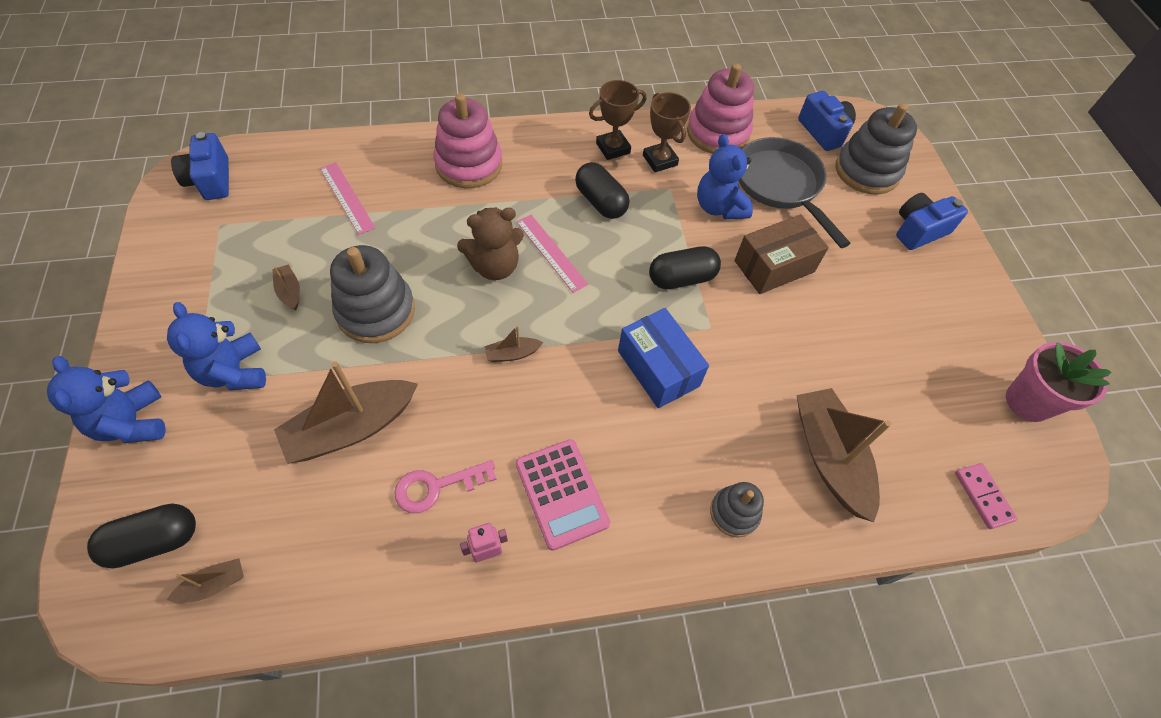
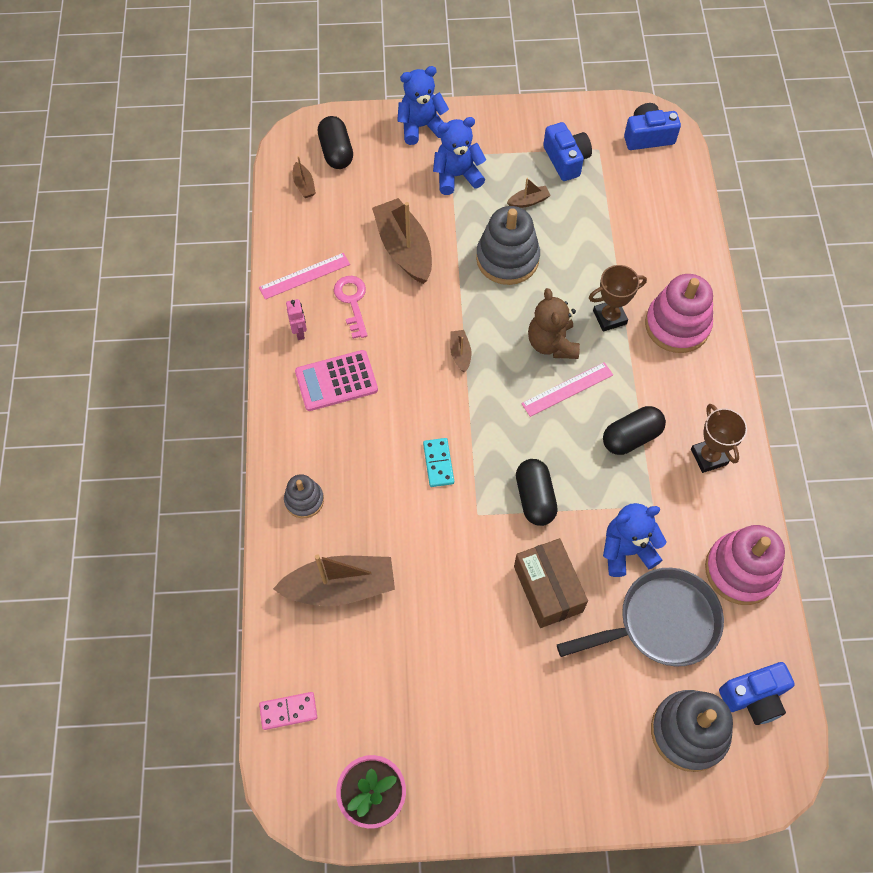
camera: 100 degrees right, 5 degrees up
(346, 197) = (631, 231): pink ruler -> pink ruler (304, 276)
(658, 368) = (438, 463): blue box -> turquoise domino
(660, 160) = (693, 501): brown trophy -> brown trophy (609, 317)
(918, 230) = (596, 764): blue camera -> blue camera (566, 160)

